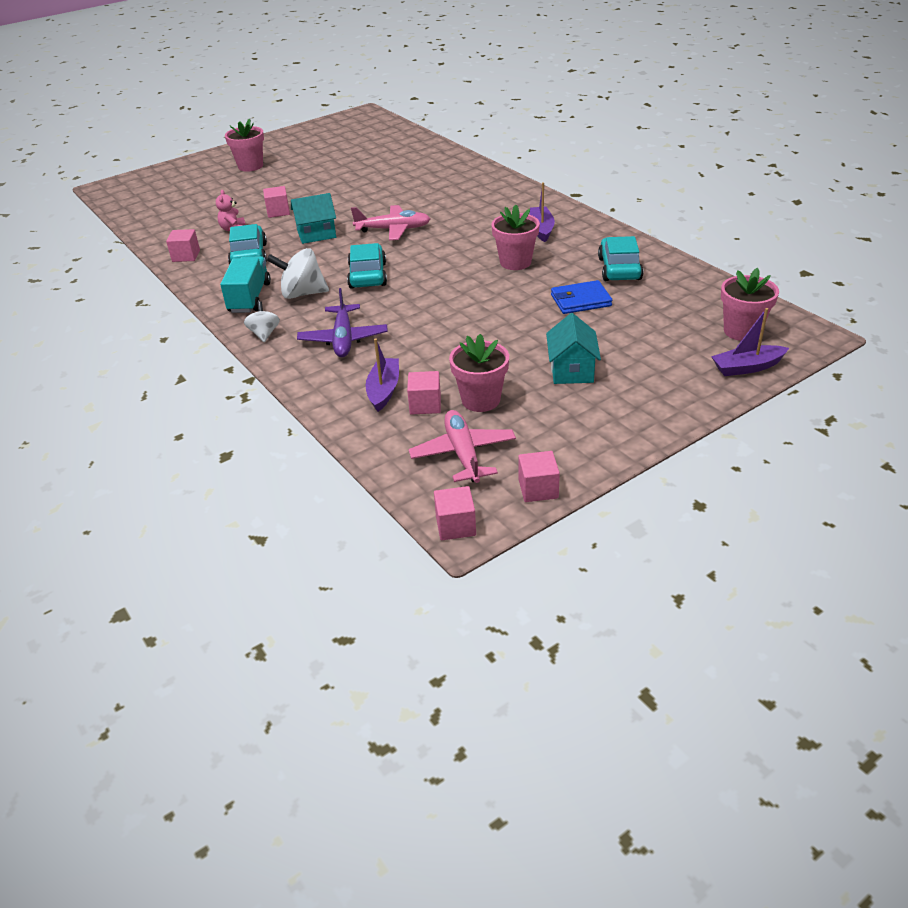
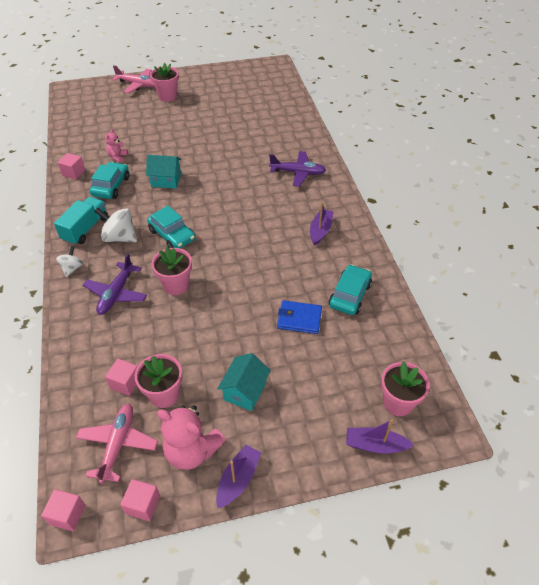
camera: 20 degrees right, 10 degrees up
(278, 212) = (156, 149): pink cube -> none
(368, 275) = (172, 235): turquoise car -> turquoise car turned 120 degrees clockwise
(384, 390) = (109, 356): purple boat -> purple boat (238, 479)
(393, 229) = (218, 194): pink plane -> pink plane (138, 85)
(473, 192) = (298, 173): none -> purple plane
(515, 262) = (279, 259): pink flower pot -> pink flower pot (176, 285)
(555, 432) = (192, 450): none -> pink teddy bear

